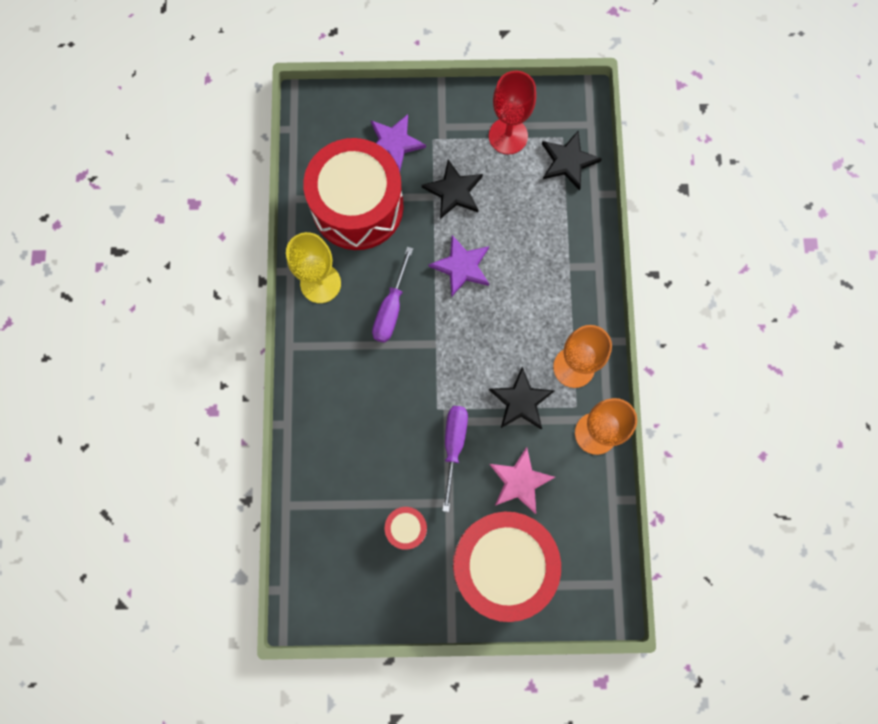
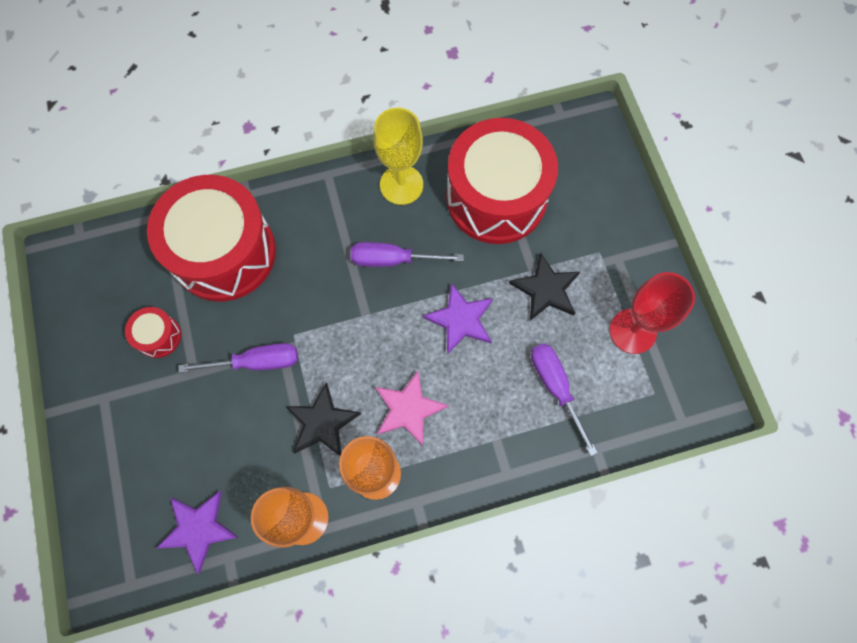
camera: 75 degrees right, 5 degrees down
(393, 143) = (579, 214): purple star -> purple star (198, 529)
(502, 564) = (135, 447): red drum -> red drum (224, 252)
(520, 481) = (230, 443): pink star -> pink star (408, 409)
(539, 209) = (555, 387): none -> purple screwdriver
(568, 161) = (626, 407): black star -> none

